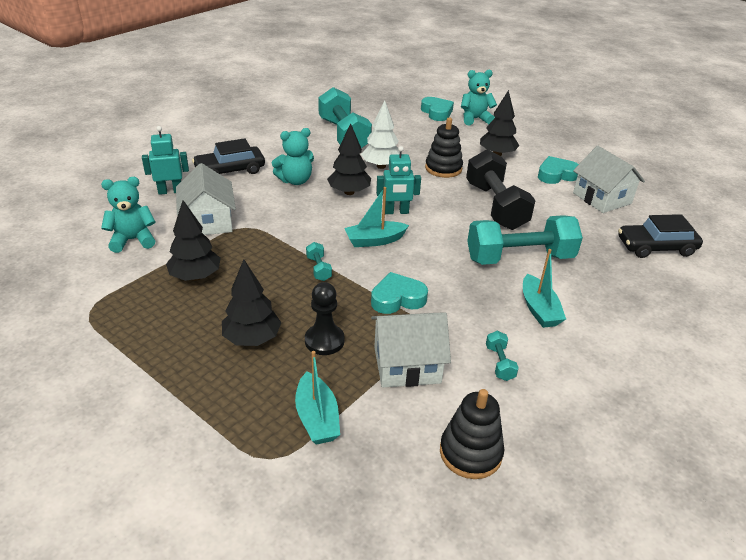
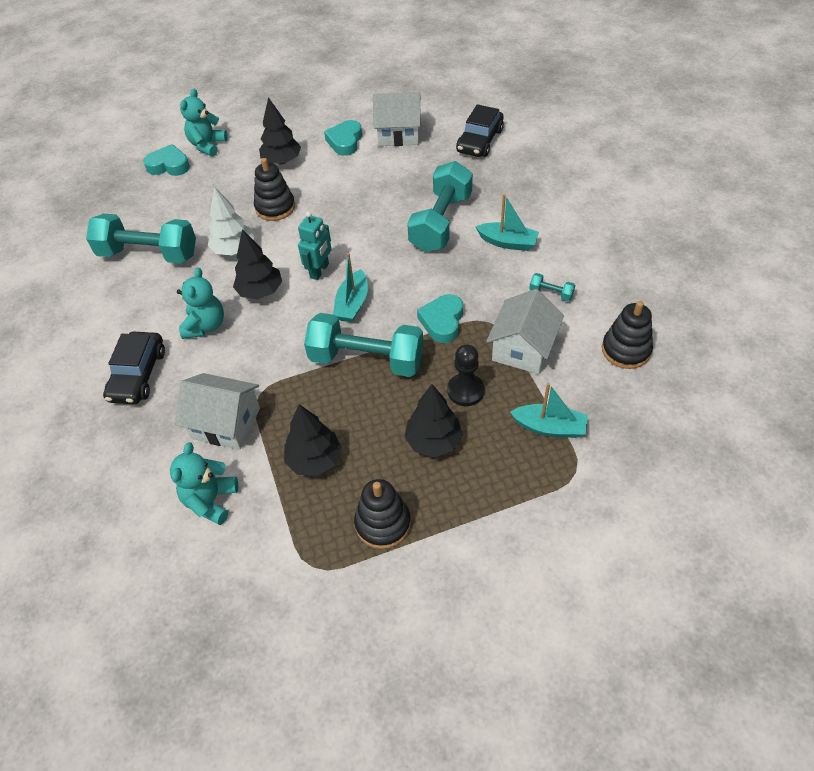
camera: 55 degrees left, 15 degrees up
(147, 337) = (383, 523): none -> black stacking toy
(170, 191) = (137, 442): turquoise robot -> none
(318, 269) = (366, 360): turquoise dumbbell -> turquoise dumbbell, size x2.46
(495, 206) = (361, 202): black dumbbell -> none

